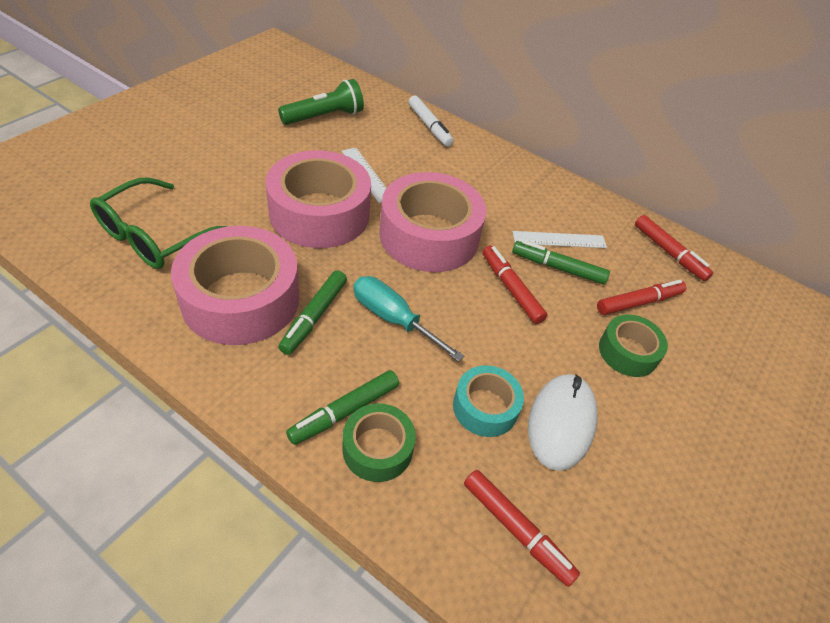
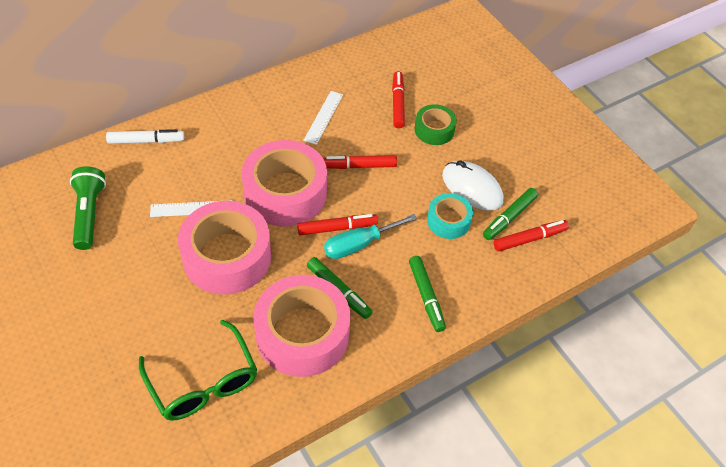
camera: 65 degrees left, 5 degrees up
(377, 448) = (458, 287): green tape -> none
(558, 268) = (350, 131): green marker -> green marker (509, 217)
(669, 253) = (362, 63): red marker -> red marker (337, 228)

